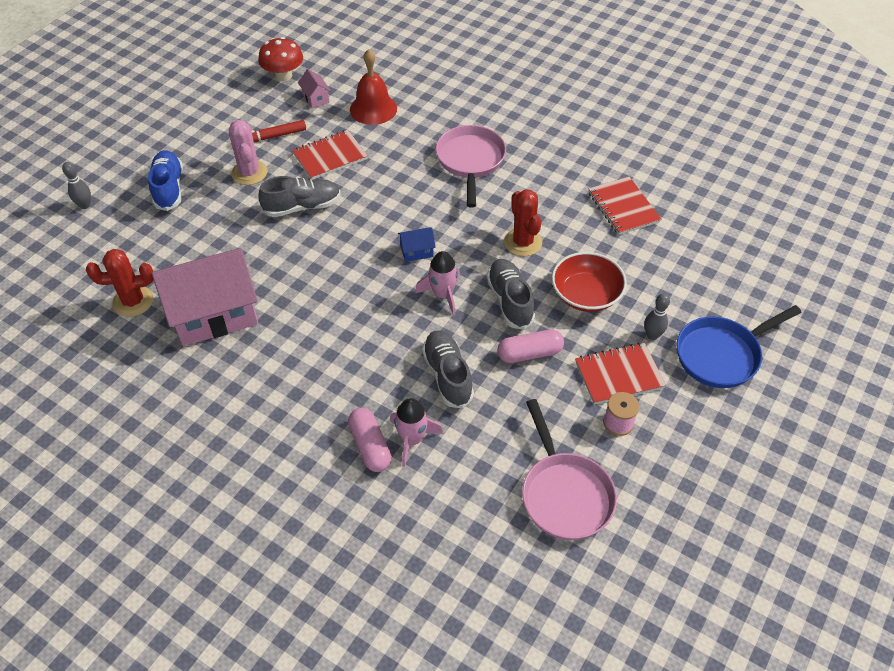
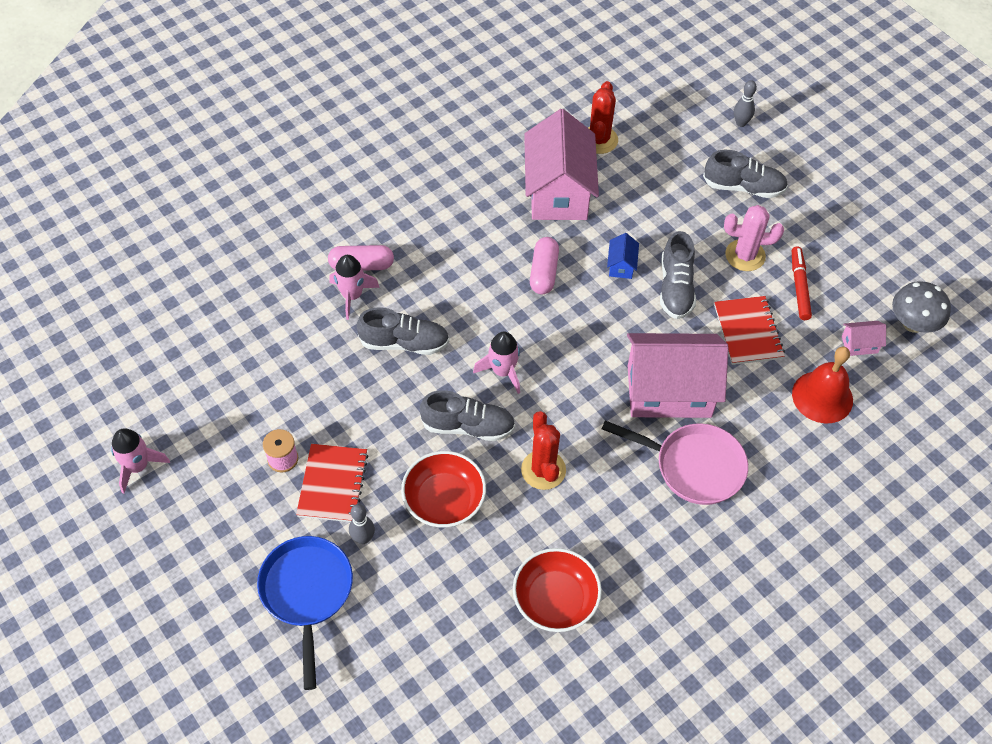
camera: 110 degrees right, 5 degrees up
(169, 188) = (743, 187): blue shoe -> grey shoe
(283, 76) = (913, 323): red mushroom -> grey mushroom
(410, 188) = (669, 391): none -> pink house
(416, 251) = (571, 368): blue house -> blue house (621, 265)
(522, 242) = (543, 470): red cactus -> red cactus turned 75 degrees clockwise
(529, 353) = (396, 418): pink capsule -> pink capsule (543, 272)
(564, 494) = (239, 386): pink pan -> none
(623, 207) = (555, 599): red notebook -> red bowl
(699, 543) = (138, 466): none -> pink rocket

